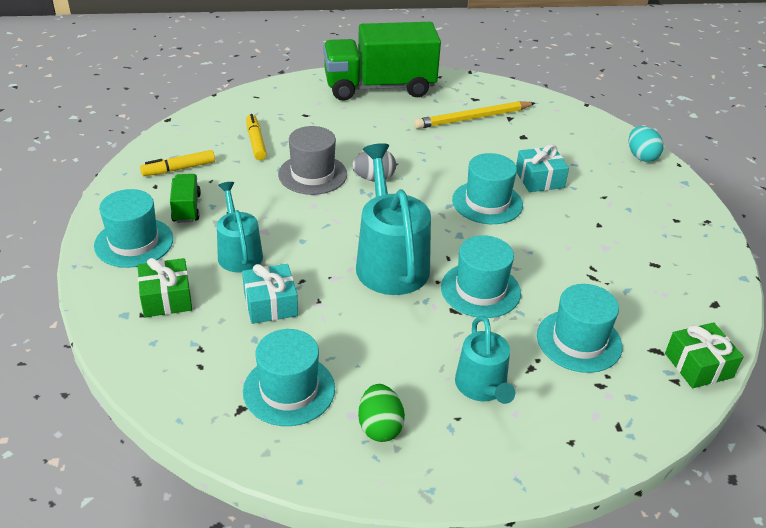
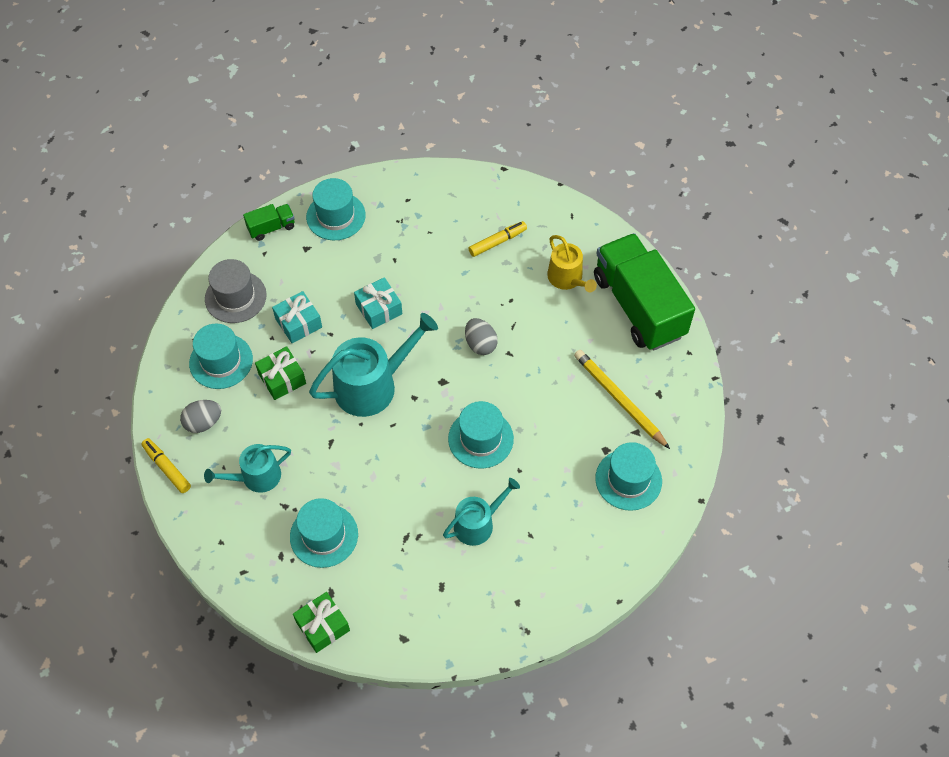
camera: 75 degrees right, 20 degrees up
(166, 298) = (284, 260): green gift -> green gift (282, 378)
(179, 169) = (436, 205): yellow marker -> yellow marker (167, 468)
(186, 208) = (387, 231): green truck -> green truck (271, 228)
(239, 253) = (347, 284): turquoise watering can -> turquoise watering can (478, 524)
(312, 174) = (467, 298): grey hat -> grey hat (235, 297)
(326, 114) = (567, 278): none -> yellow watering can
(380, 427) = (203, 423): green egg -> grey egg
(480, 290) = (360, 456): turquoise hat -> turquoise hat (628, 480)
(539, 179) = (536, 475): turquoise gift -> turquoise gift (379, 309)
(641, 156) = (617, 563): turquoise egg -> none

